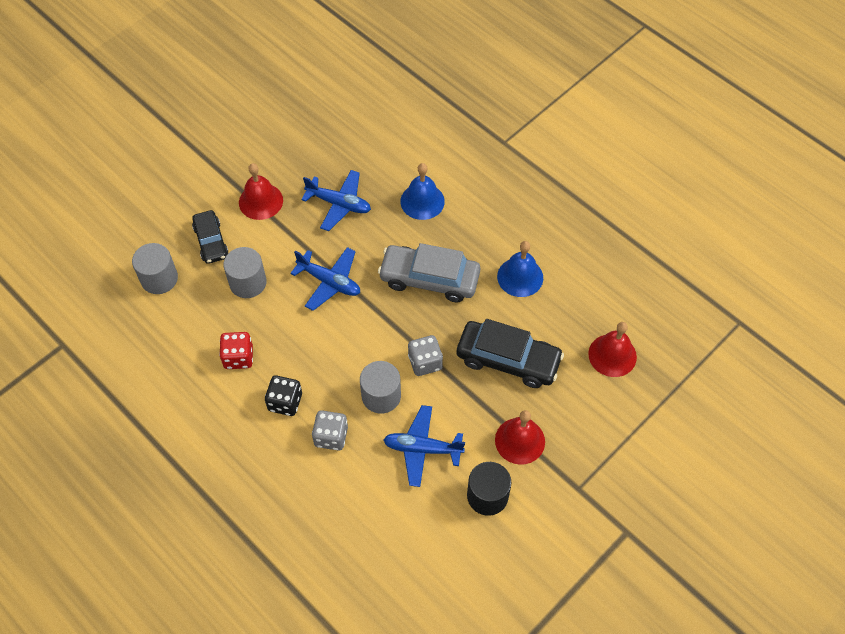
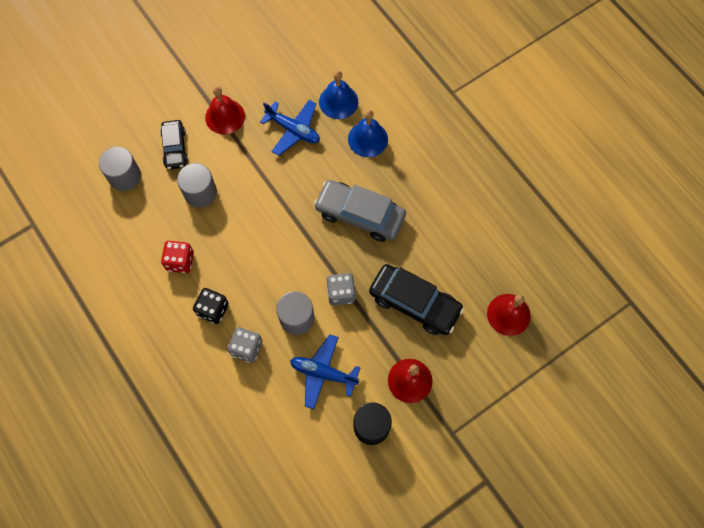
camera: 10 degrees right, 10 degrees up
(329, 282) = (271, 203): blue plane -> none
(520, 277) = (441, 226): blue bell -> blue bell (338, 101)

